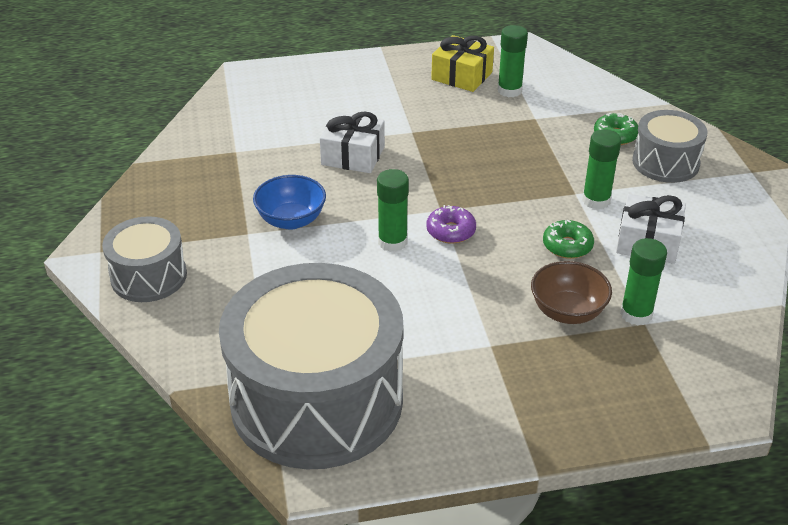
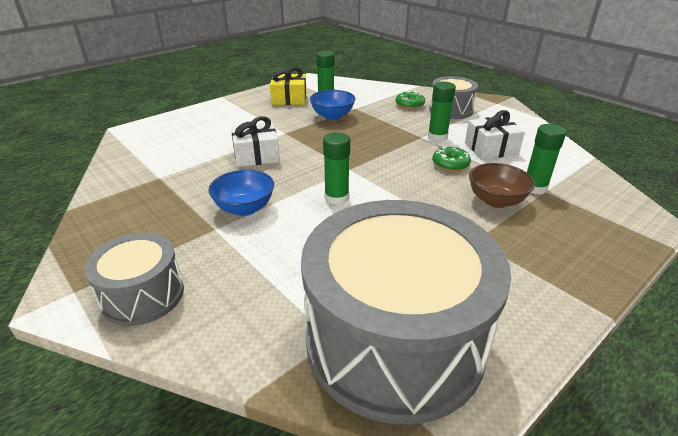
camera: 30 degrees left, 5 degrees down
(451, 231) = (369, 179): purple donut -> none
(492, 123) = (332, 116): none -> blue bowl

